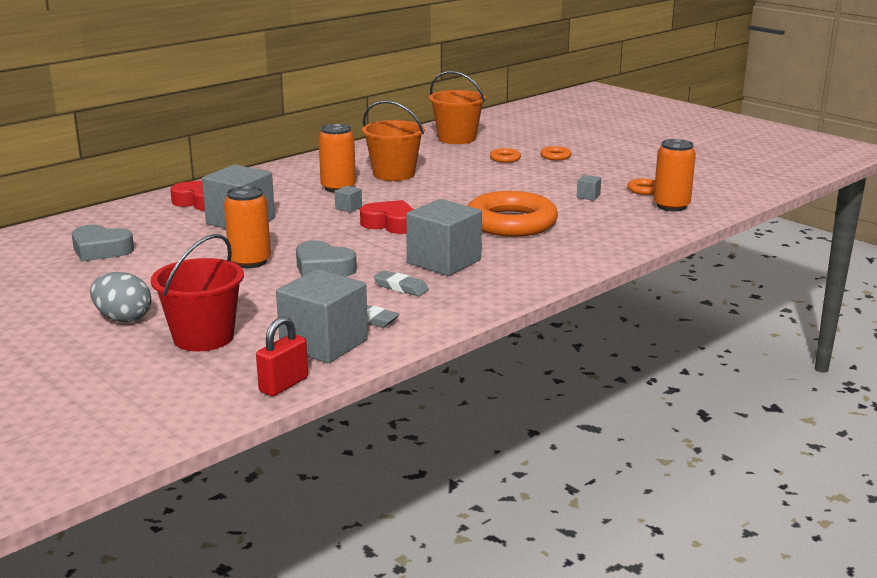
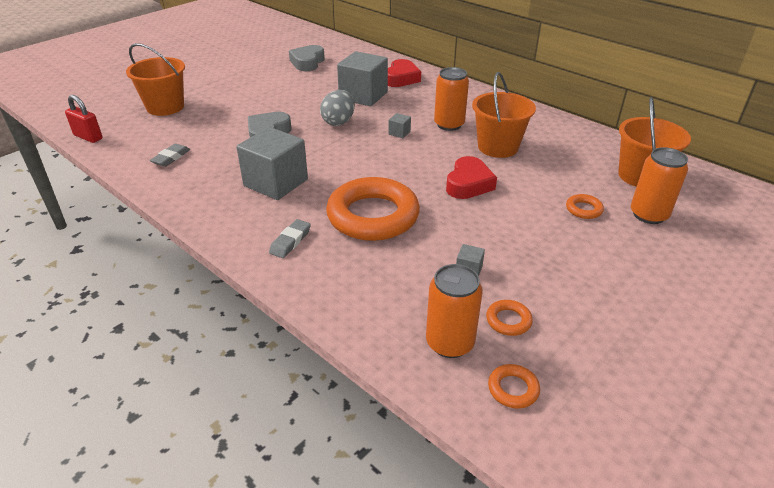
camera: 85 degrees right, 15 degrees up
(123, 319) = (200, 83): grey egg -> grey egg (338, 122)
(203, 337) = (165, 107): red bucket -> orange bucket
(250, 262) = (283, 107): orange can -> orange can (648, 215)
(324, 343) = (139, 144): grey cube -> none
(390, 224) = (363, 154): red heart -> red heart (468, 184)
(401, 287) = (225, 166): grey eraser -> grey eraser (290, 241)
(555, 156) = (614, 247): orange ring -> orange ring (513, 389)

